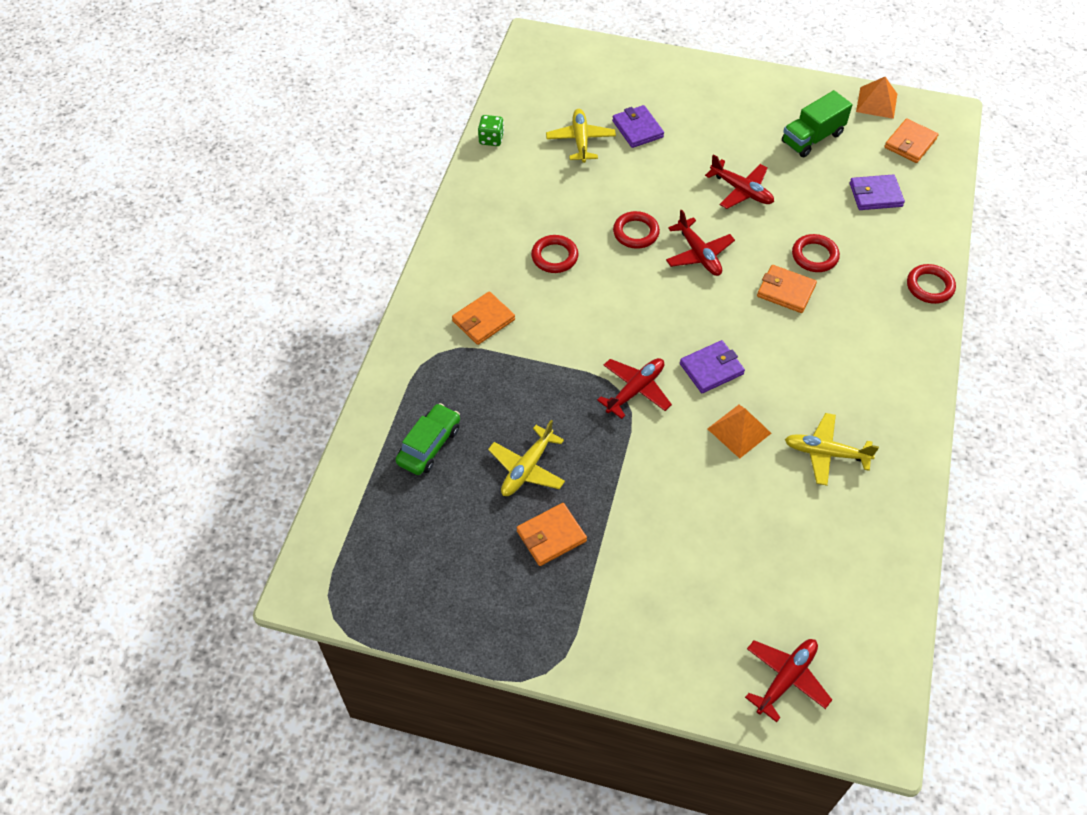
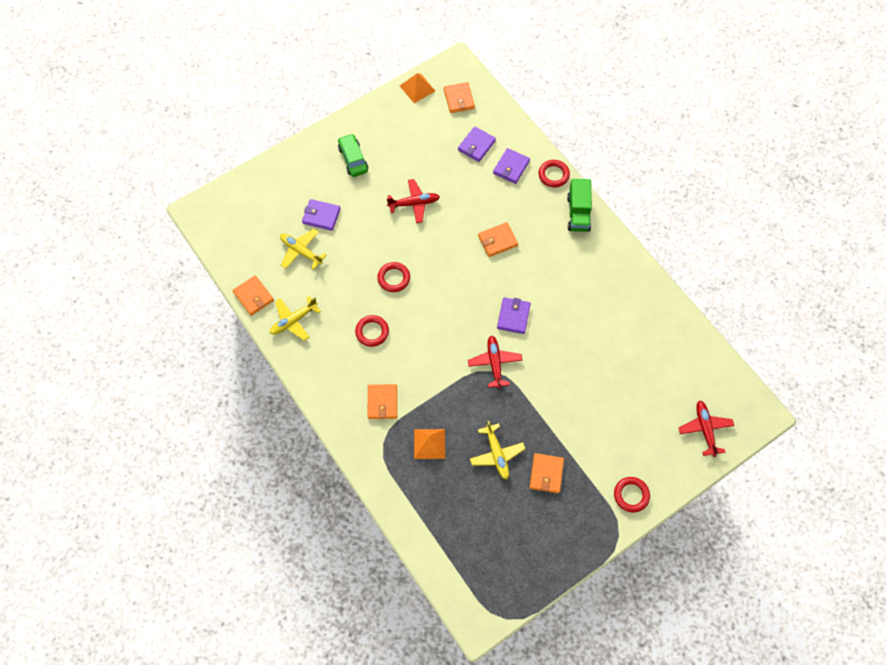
camera: 50 degrees left, 10 degrees up
(429, 445) = (440, 492): green car -> green car (353, 159)
(491, 139) = (253, 296): green dice -> orange wallet
(699, 254) = (437, 260): red plane -> none
(739, 431) = (560, 335): orange pyramid -> orange pyramid (429, 443)
(812, 138) = (411, 139): green truck -> green truck (578, 213)
(814, 256) = (488, 208): red ring -> red ring (631, 495)
(825, 453) = (605, 308): yellow plane -> yellow plane (293, 321)
(889, 242) = (511, 167): none -> purple wallet

